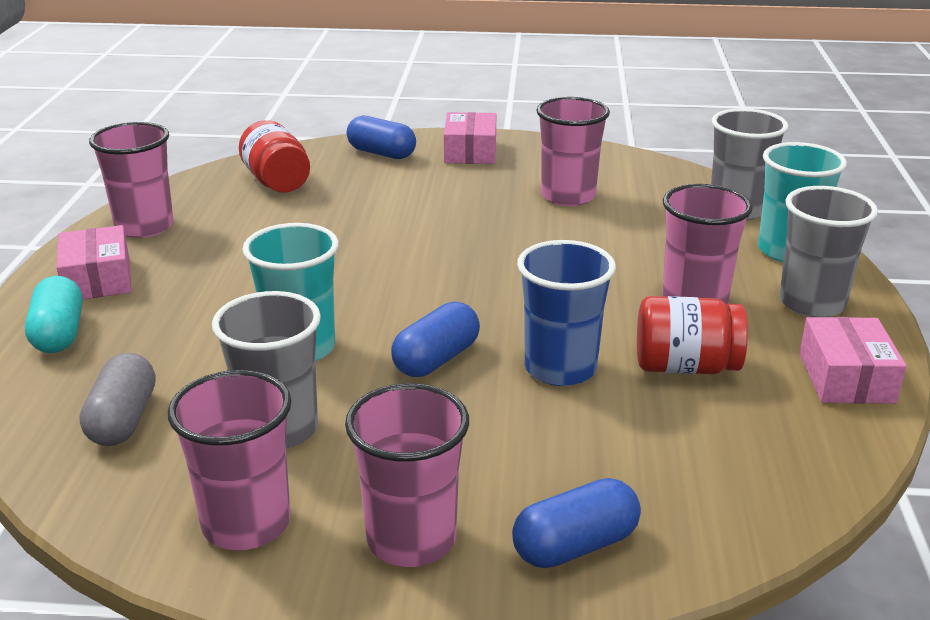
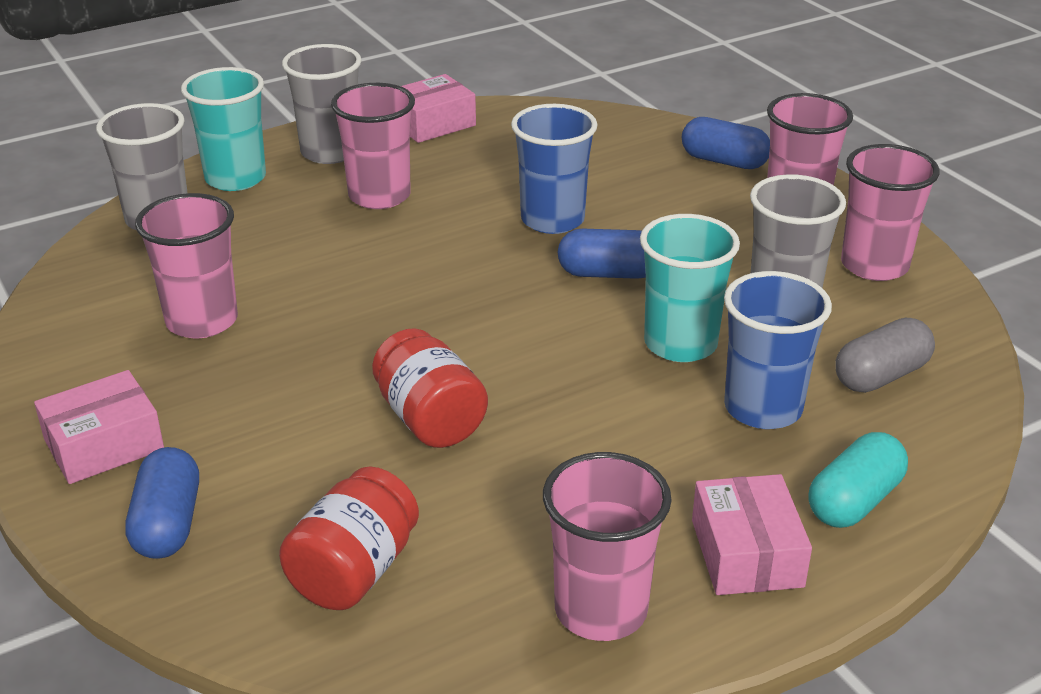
camera: 125 degrees left, 5 degrees up
(98, 279) = (746, 553): pink box -> pink box turned 45 degrees counterclockwise
(184, 346) = (763, 408): none -> blue cup
(685, 367) = (488, 176): red jar -> red jar (430, 419)

